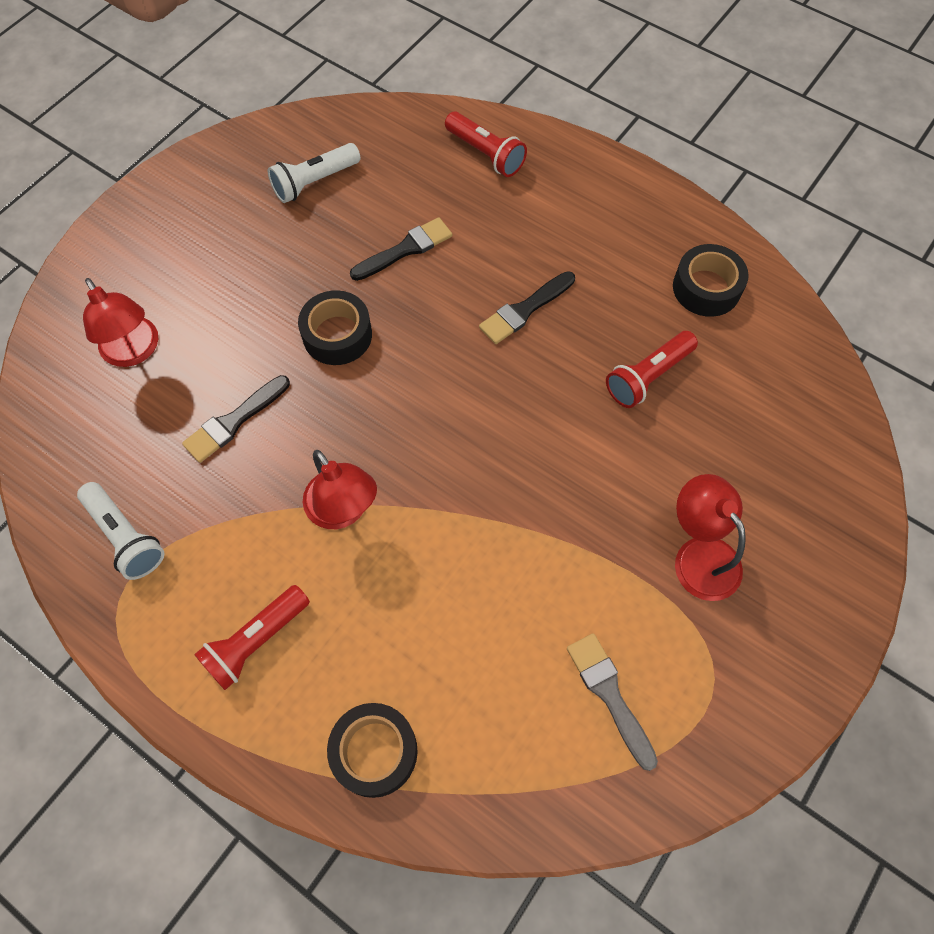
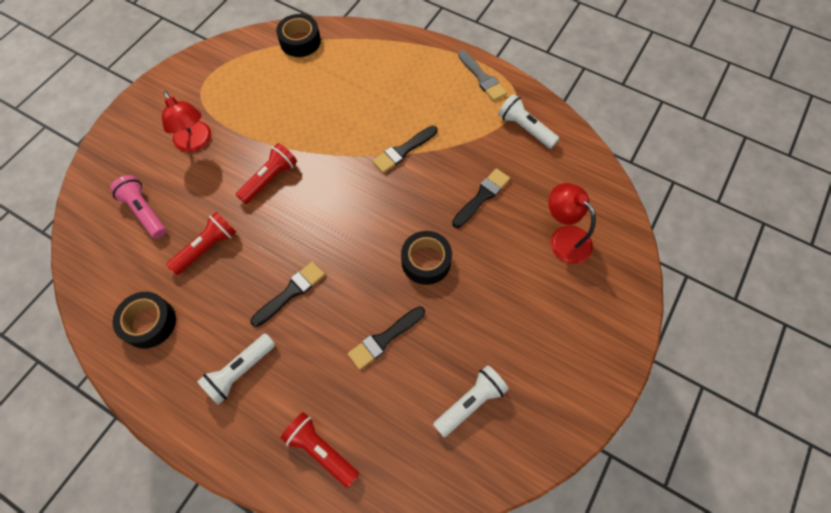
camera: 175 degrees right, 0 degrees up
(256, 641) = (438, 87): red flashlight -> red flashlight (270, 179)
(343, 511) = (403, 150): red lamp -> black brush
(374, 751) = (371, 50): black tape -> black tape (300, 41)
(582, 229) = (240, 372): none -> white flashlight
(609, 694) = (255, 78): grey brush -> grey brush (482, 78)
(754, 437) = (144, 212): none -> pink flashlight

